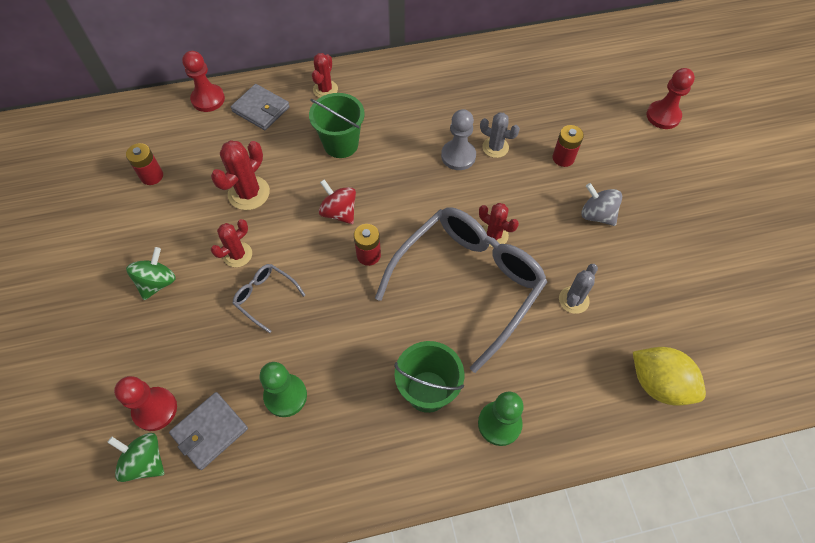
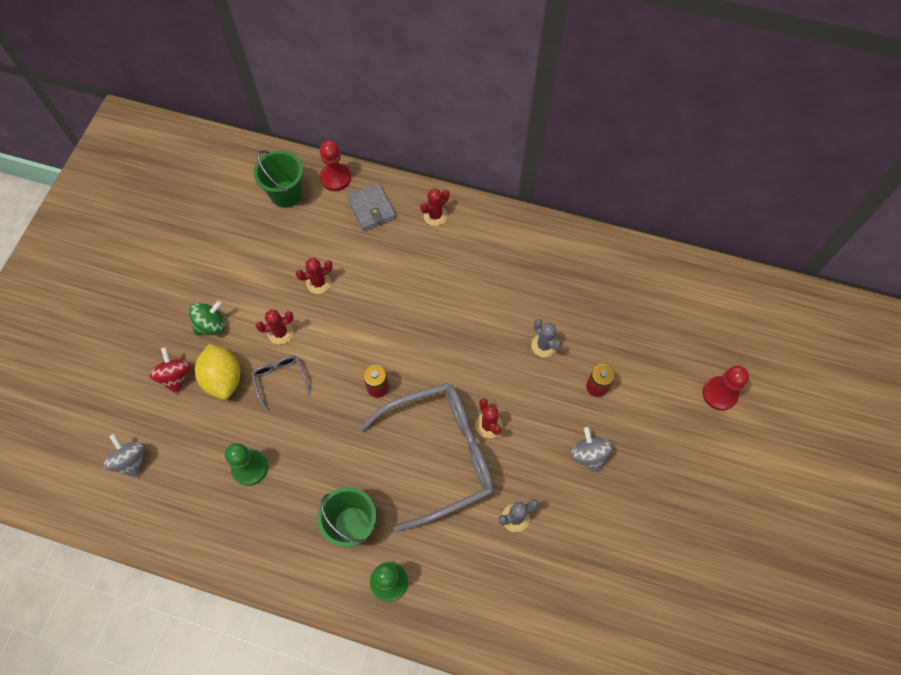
camera: 30 degrees right, 5 degrees up
(145, 461) = (131, 460): green spinning top -> grey spinning top
(152, 176) = (255, 229): red battery -> none
(155, 409) = (157, 425): red pawn -> none
(210, 431) = (184, 464): grey wallet -> none
(249, 193) = (318, 283): red cactus -> red cactus, size x0.66
(339, 212) = (378, 337): red spinning top -> red spinning top (175, 376)
(341, 144) = (416, 275): green bucket -> green bucket (286, 194)
(458, 156) = (506, 337): grey pawn -> none
(659, 384) = (535, 626): yellow lemon -> yellow lemon (223, 379)

